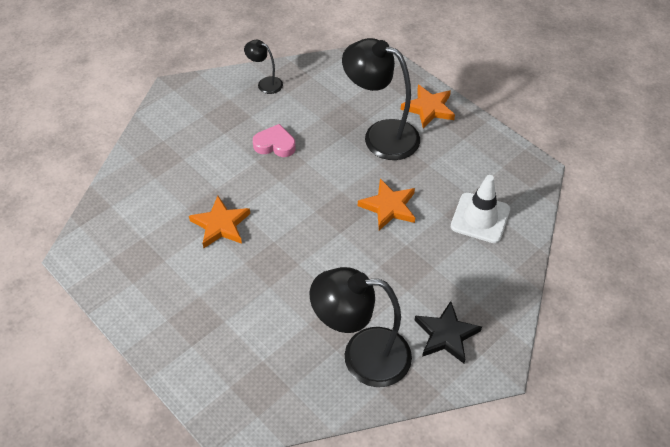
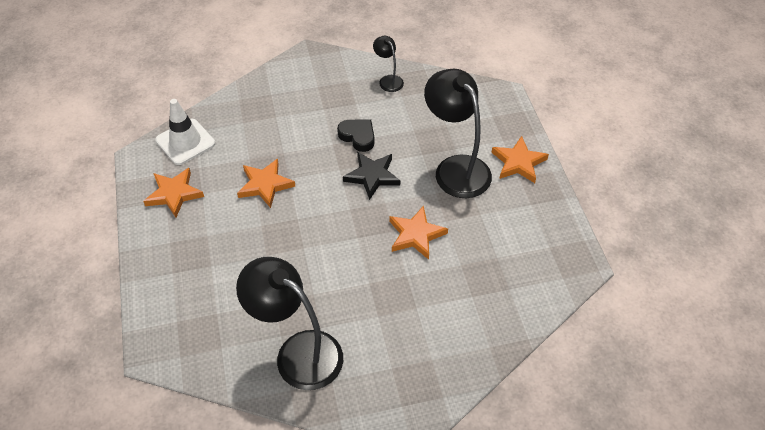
camera: 30 degrees right, 0 degrees up
(137, 273) = (174, 194): none -> orange star
(275, 145) = (358, 137): pink heart -> black heart
(446, 335) = (382, 372): black star -> black star (372, 176)
(480, 218) = (492, 284): white traffic cone -> white traffic cone (185, 142)

